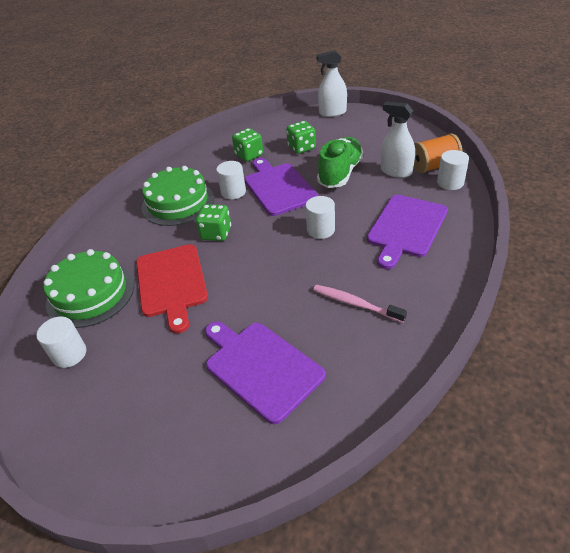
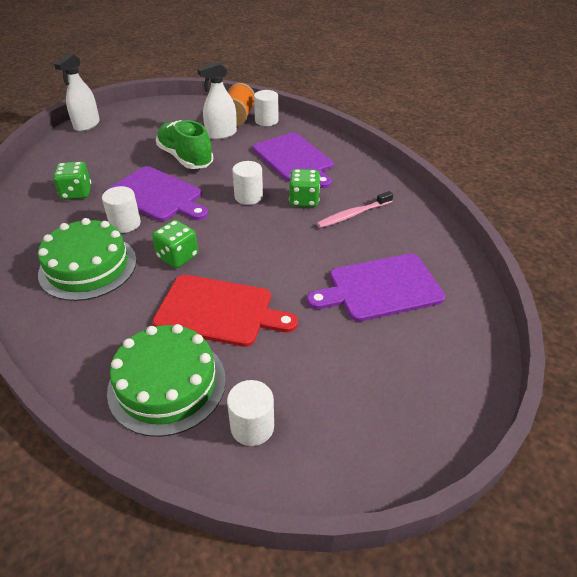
camera: 65 degrees left, 0 degrees up
(278, 187) = (157, 195): purple cutting board -> purple cutting board turned 150 degrees counterclockwise
(301, 148) = (115, 161): green dice -> green dice (304, 200)

